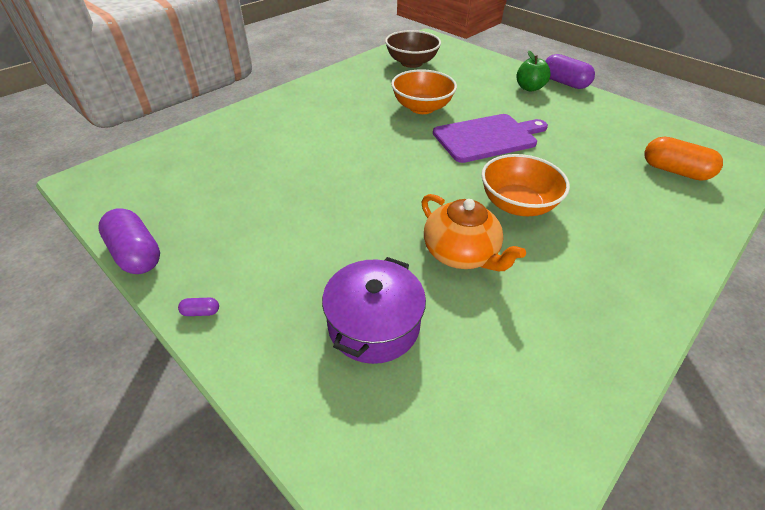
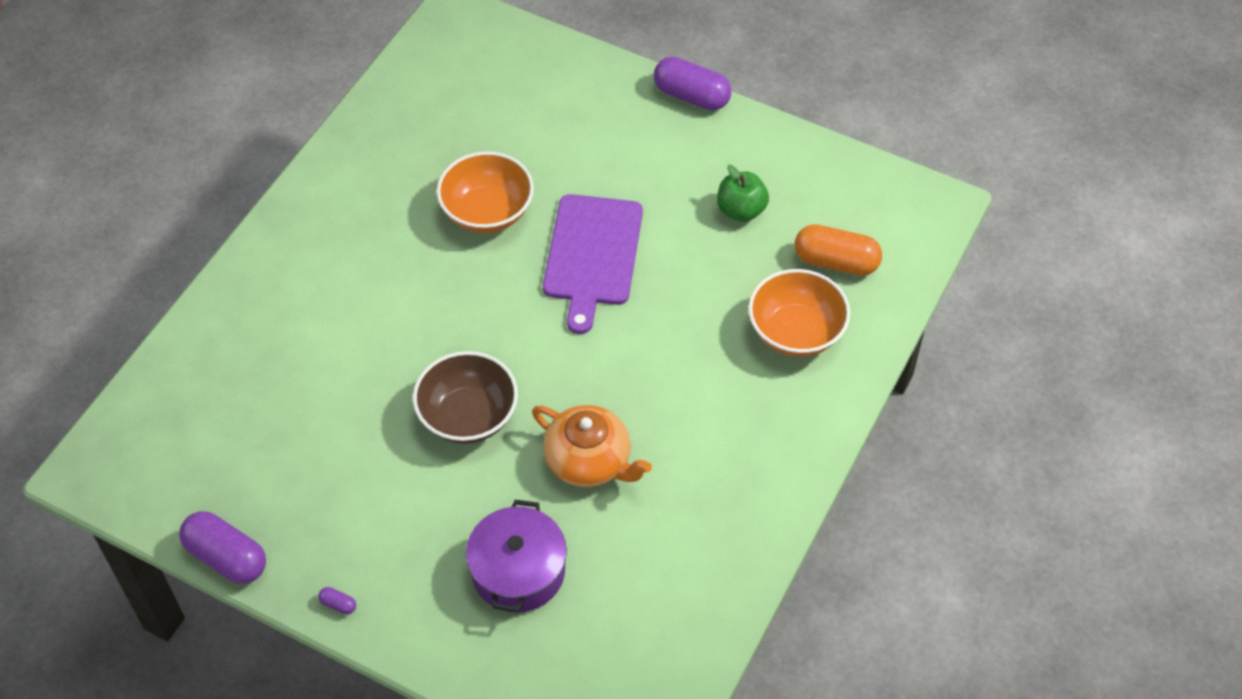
camera: 15 degrees left, 10 degrees up
(201, 312) = (338, 604): purple capsule -> purple capsule turned 45 degrees clockwise
(411, 63) = (444, 98): brown bowl -> brown bowl (468, 416)
(488, 137) = (592, 255): purple cutting board -> purple cutting board turned 135 degrees clockwise
(517, 204) = (644, 371): orange bowl -> orange bowl (796, 332)
(529, 88) = (639, 123): green apple -> green apple (741, 210)

